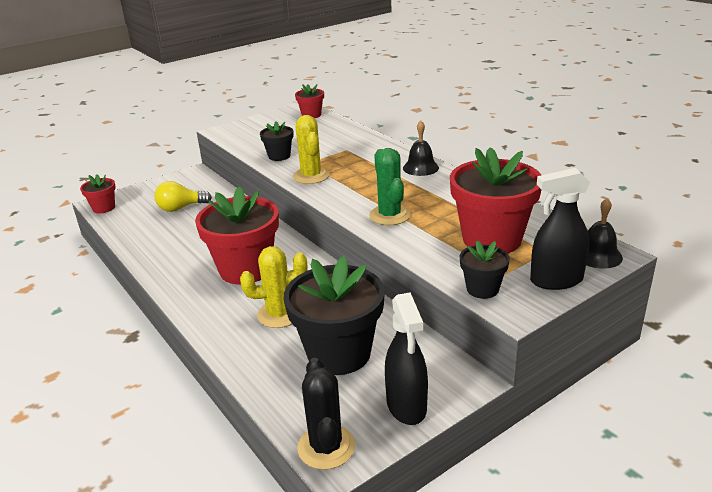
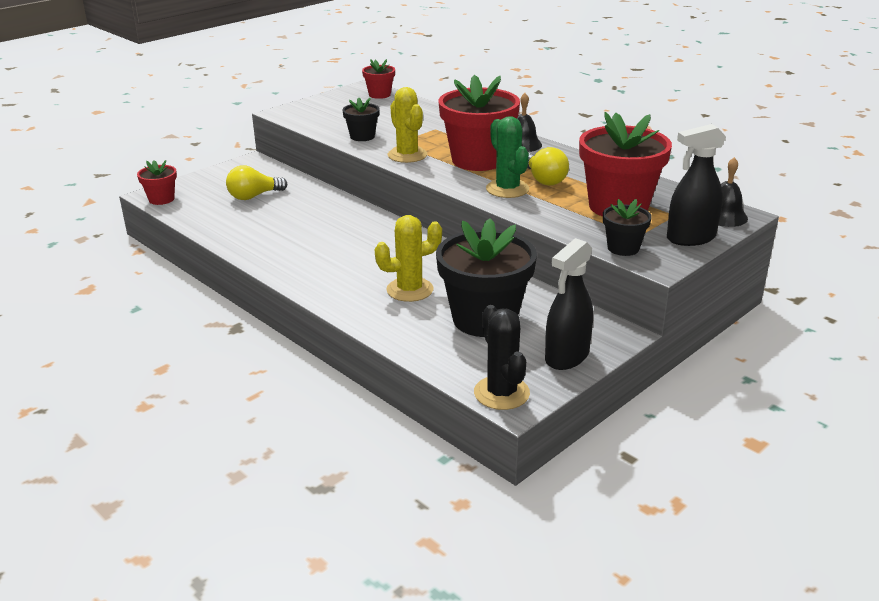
camera: 10 degrees left, 0 degrees up
(246, 269) = (355, 252): red flower pot -> red flower pot (478, 160)
(406, 406) = (566, 357): black spray bottle -> black spray bottle turned 60 degrees clockwise
(428, 207) = (544, 180): none -> yellow light bulb

